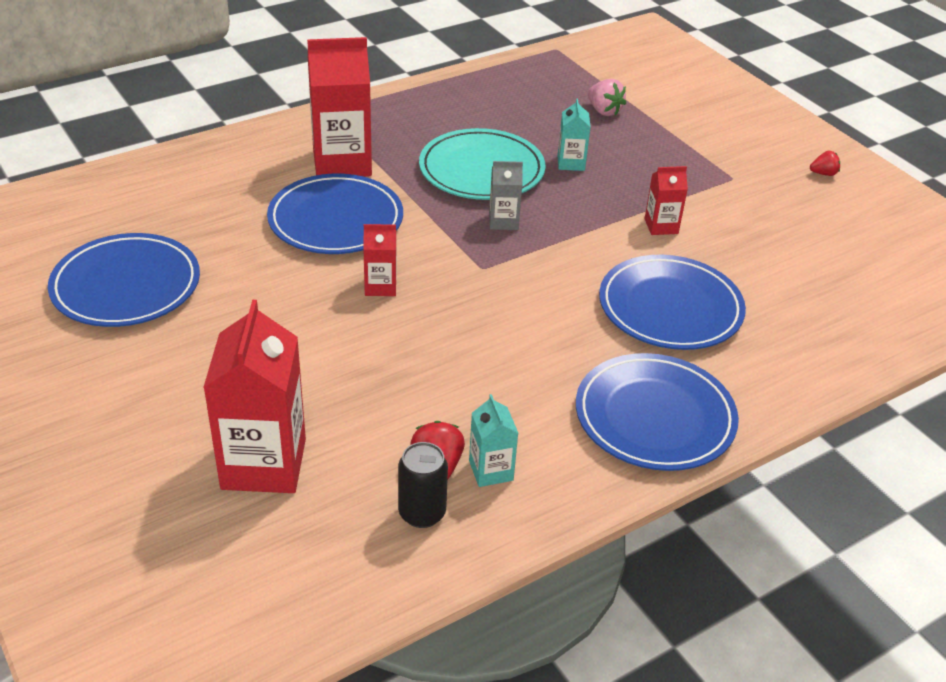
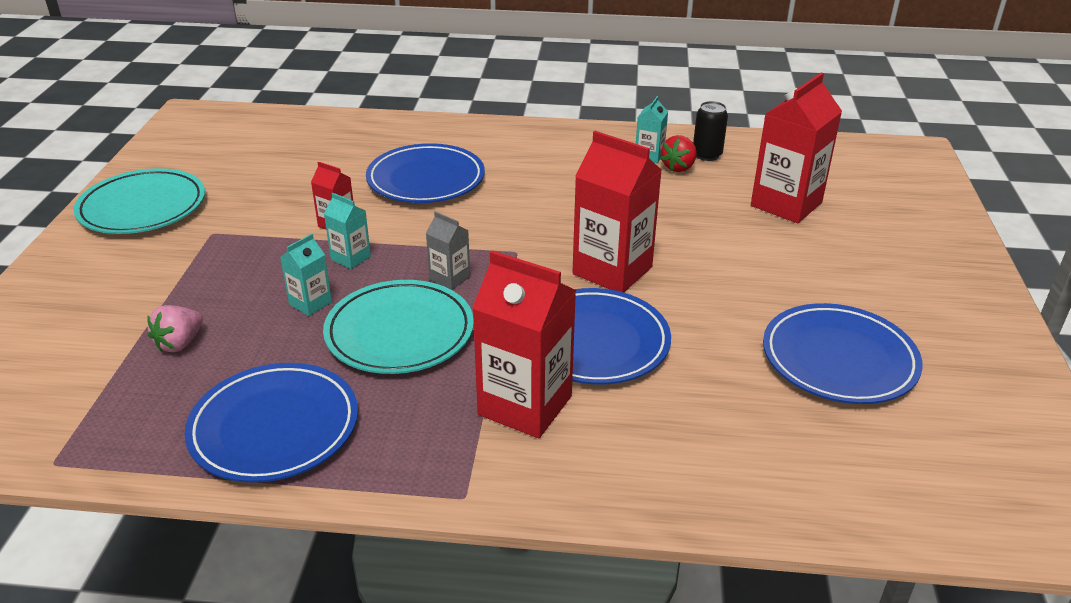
camera: 140 degrees left, 5 degrees down
(380, 286) = (612, 270): red carton -> red carton, size x2.03
(601, 204) = (351, 258): none -> turquoise carton
(604, 111) = (180, 343): pink strawberry -> pink strawberry turned 150 degrees counterclockwise
(654, 417) = (525, 142): blue plate -> blue plate (274, 427)
(823, 173) = (142, 207): red strawberry -> turquoise plate

